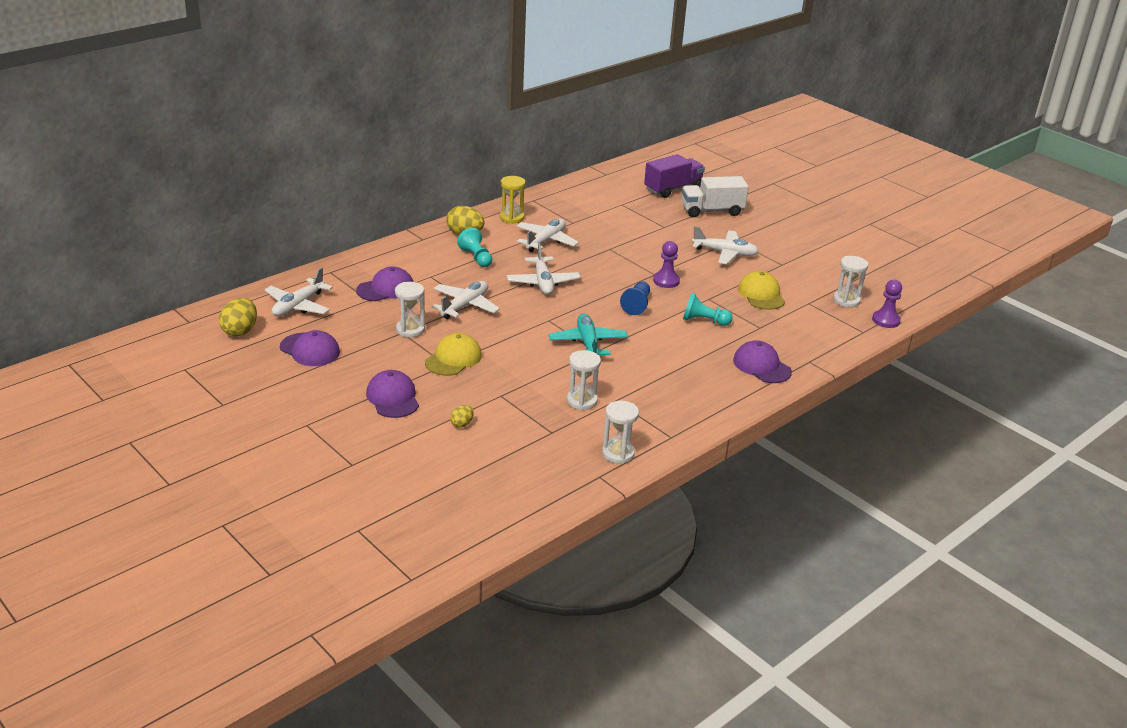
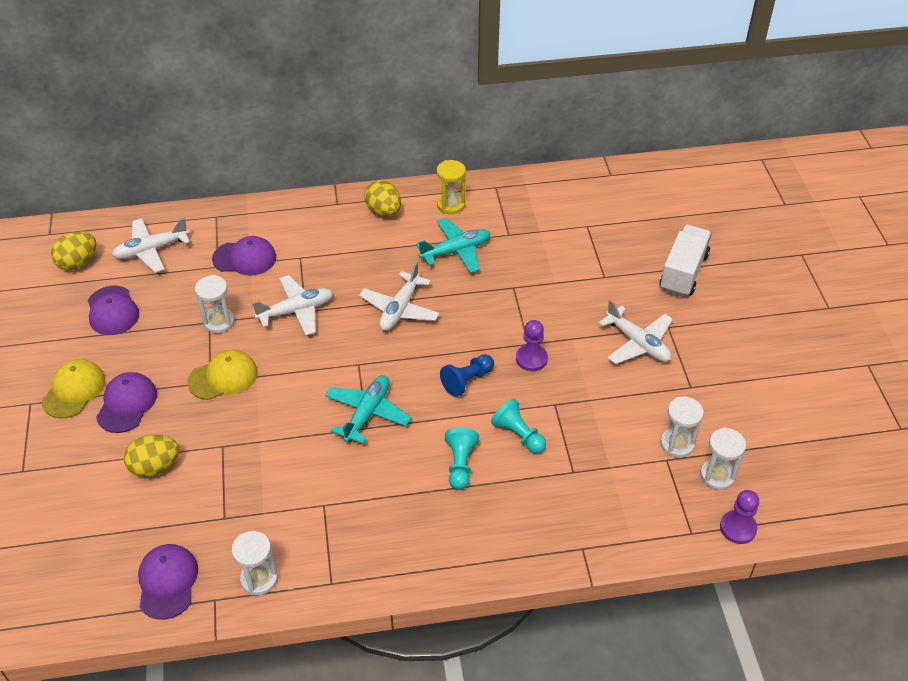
camera: 35 degrees right, 15 degrees up
(462, 424) = (155, 467): yellow egg -> yellow egg, size x1.85
(476, 257) = (365, 248): turquoise pawn -> turquoise pawn (460, 464)
(546, 241) = (456, 251): white plane -> turquoise plane
(582, 401) = (289, 490): white hourglass -> white hourglass (677, 444)
(673, 189) = (668, 222): purple truck -> none
(712, 211) = (683, 272): white truck -> white truck turned 90 degrees clockwise
(761, 294) = (621, 423): yellow cap -> yellow cap (74, 390)
(761, 366) = (521, 530): purple cap -> purple cap (167, 582)

